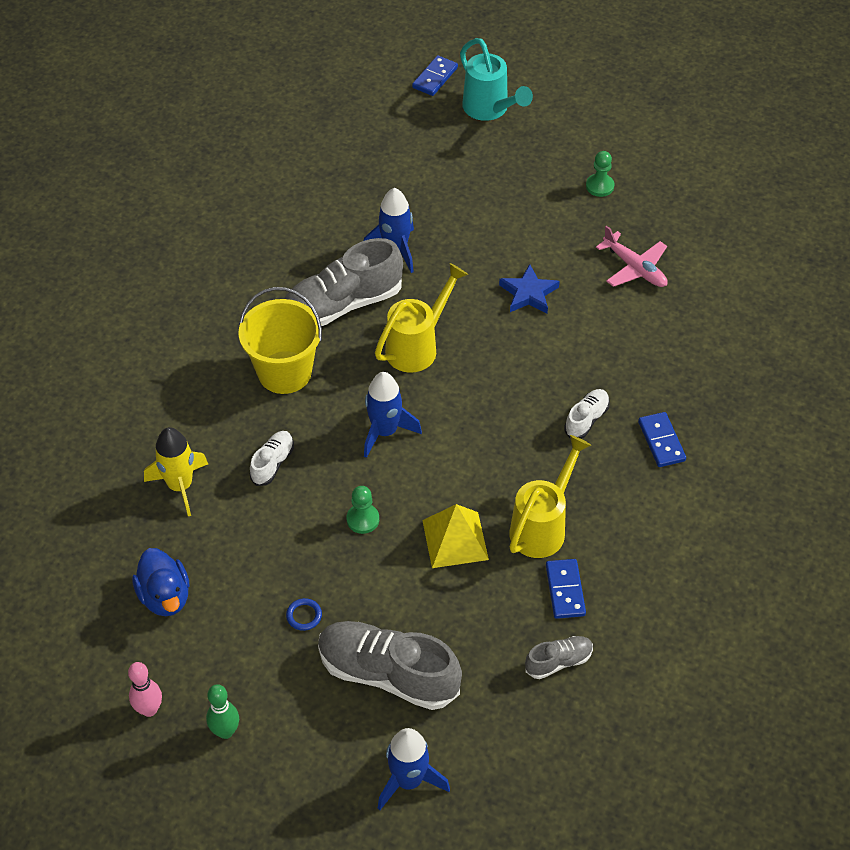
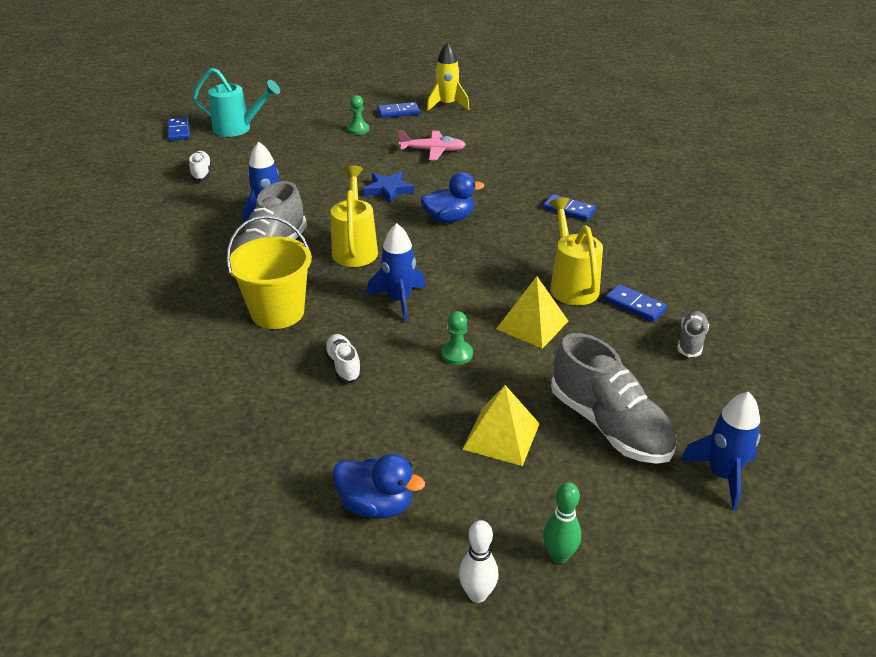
camera: 45 degrees left, 15 degrees down
(149, 709) = (477, 594): pink bowling pin -> white bowling pin
(180, 486) = (287, 426): yellow rocket -> yellow rocket (447, 105)
(304, 616) = (501, 436): blue ring -> yellow pyramid
(388, 674) = (609, 425): grey shoe -> grey shoe turned 105 degrees counterclockwise
(537, 370) = (449, 219): none -> blue duck
(586, 419) = (513, 224): white shoe -> white shoe (201, 173)
(671, 185) = (398, 112): none -> blue domino

